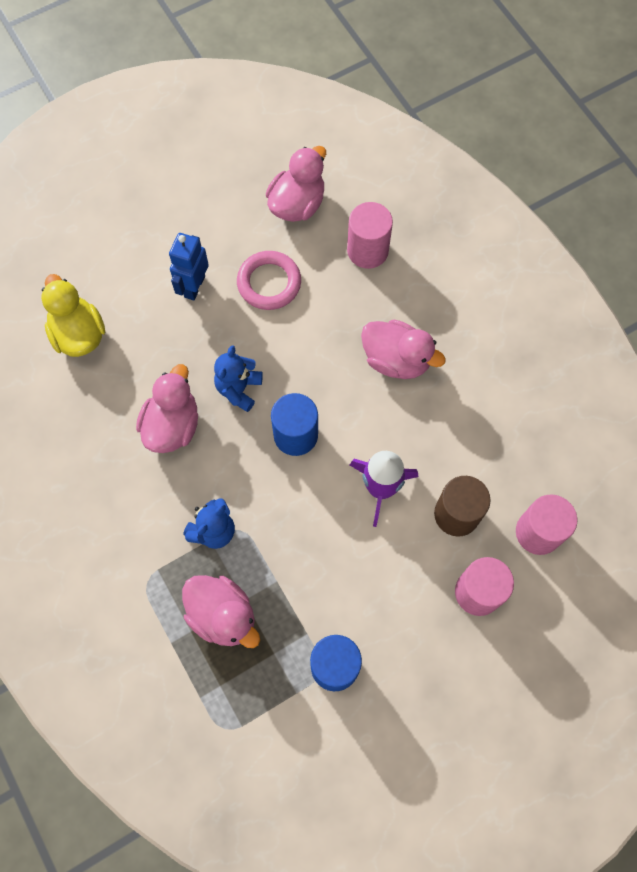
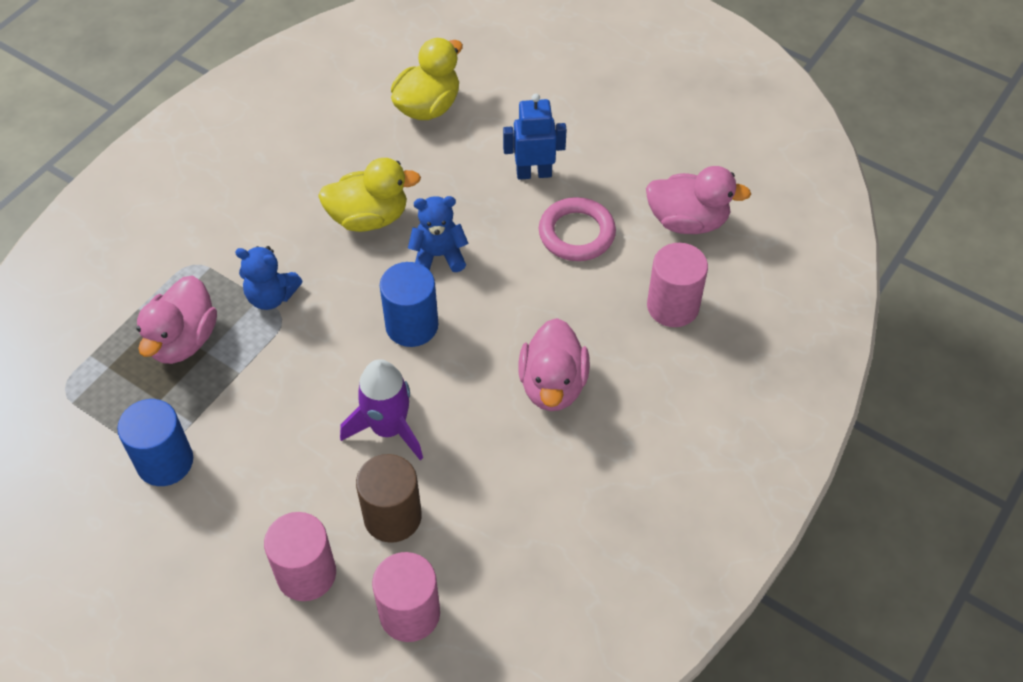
camera: 65 degrees right, 15 degrees down
(172, 425) = (369, 217): pink duck -> yellow duck

